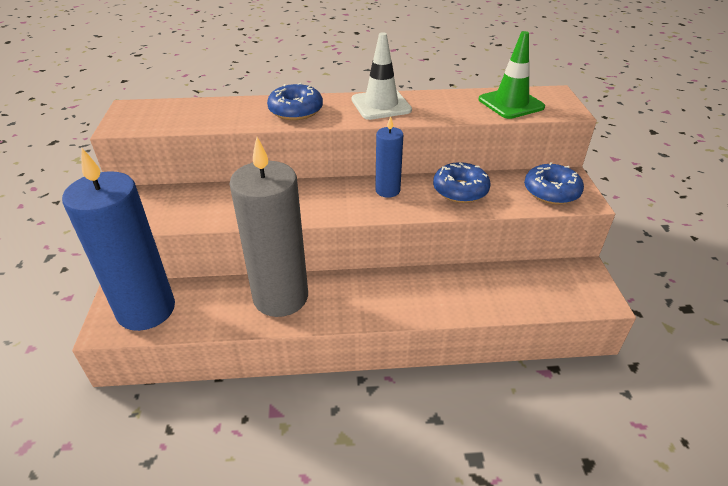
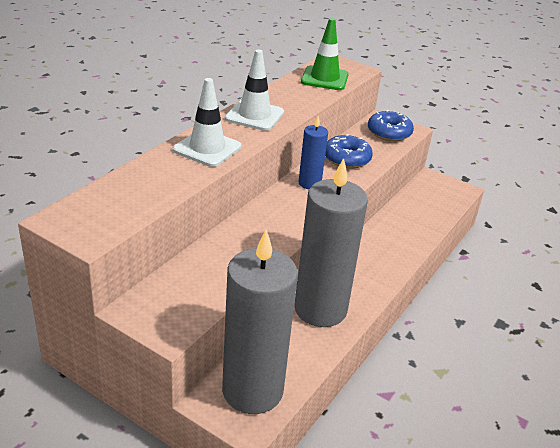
camera: 55 degrees left, 5 degrees down
(146, 310) = (252, 390): blue candle -> grey candle
(296, 110) = (207, 148): blue donut -> white traffic cone

